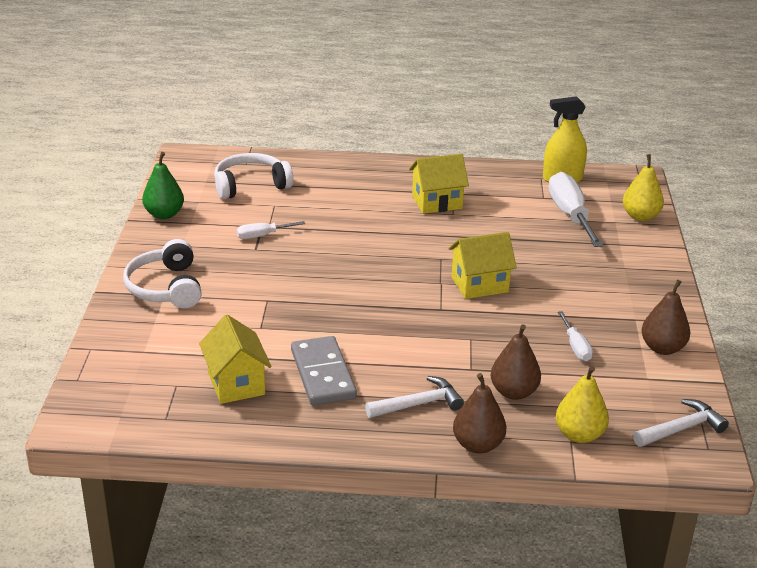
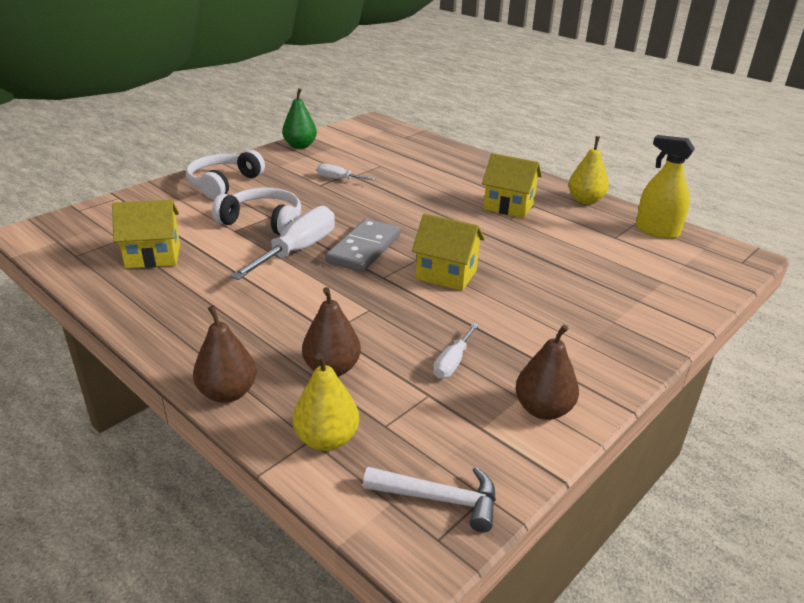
camera: 40 degrees right, 0 degrees up
(236, 383) = (153, 256): yellow house -> yellow house turned 60 degrees clockwise
(250, 185) = (385, 149): white headphones -> white headphones (263, 221)
(323, 374) = (216, 278): grey domino -> grey domino (364, 249)
(418, 404) = (241, 335): white hammer -> none
(570, 215) = (621, 259): white screwdriver -> white screwdriver (298, 250)
(640, 216) = (698, 288): yellow pear -> yellow pear (585, 200)

